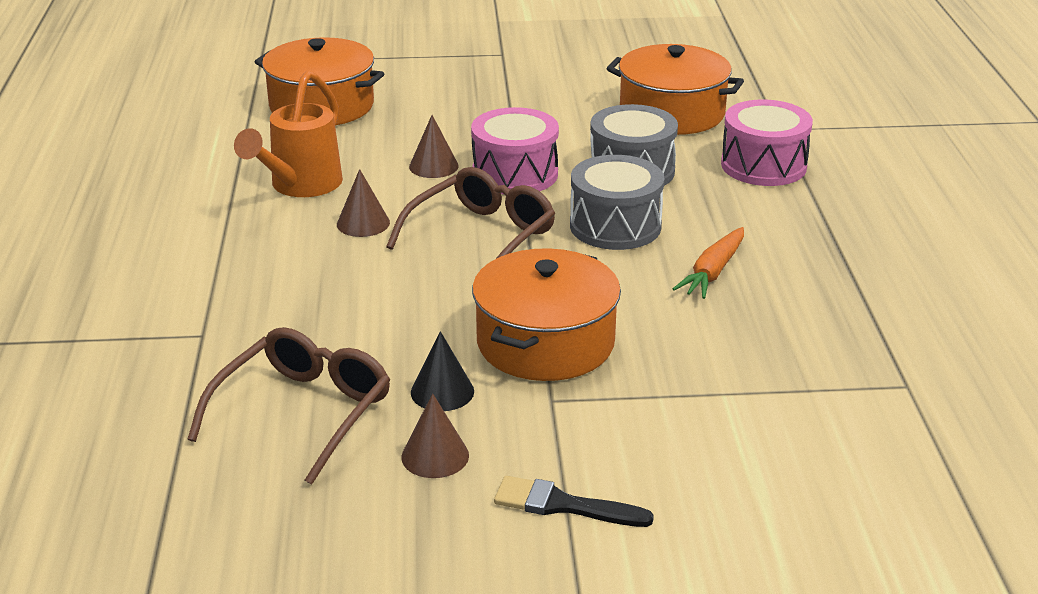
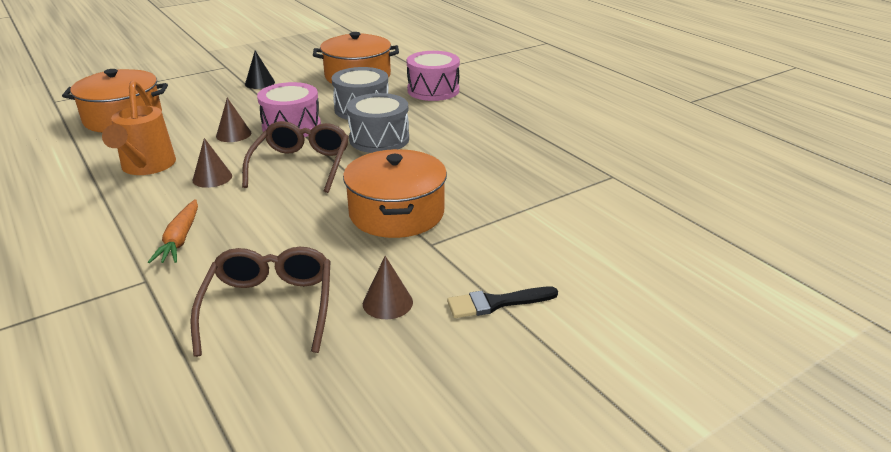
camera: 30 degrees left, 0 degrees up
(442, 392) = (356, 262): black cone -> black cone (260, 83)
(712, 272) = (457, 149): orange carrot -> orange carrot (180, 239)

